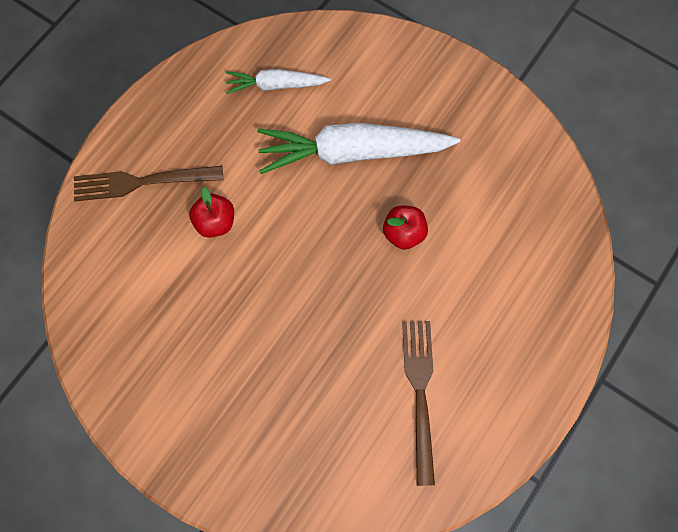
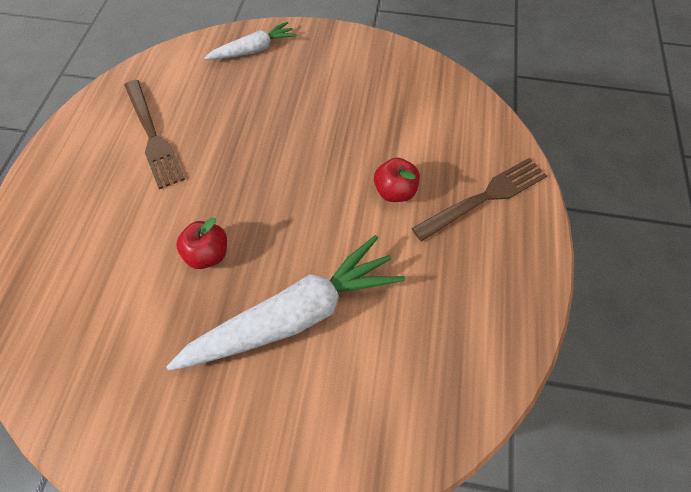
camera: 155 degrees right, 10 degrees down
(275, 85) = (421, 357): white carrot -> white carrot (254, 50)

